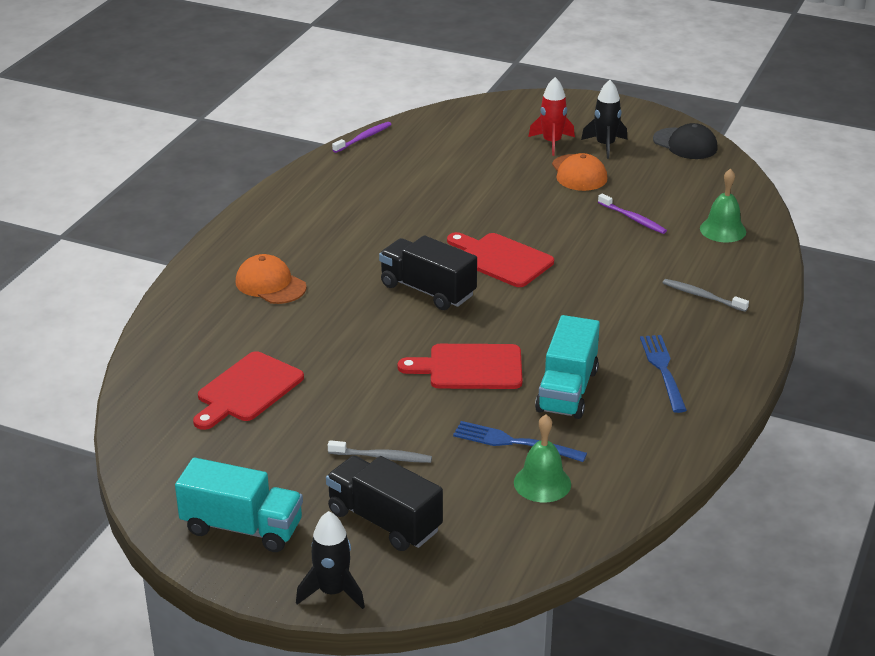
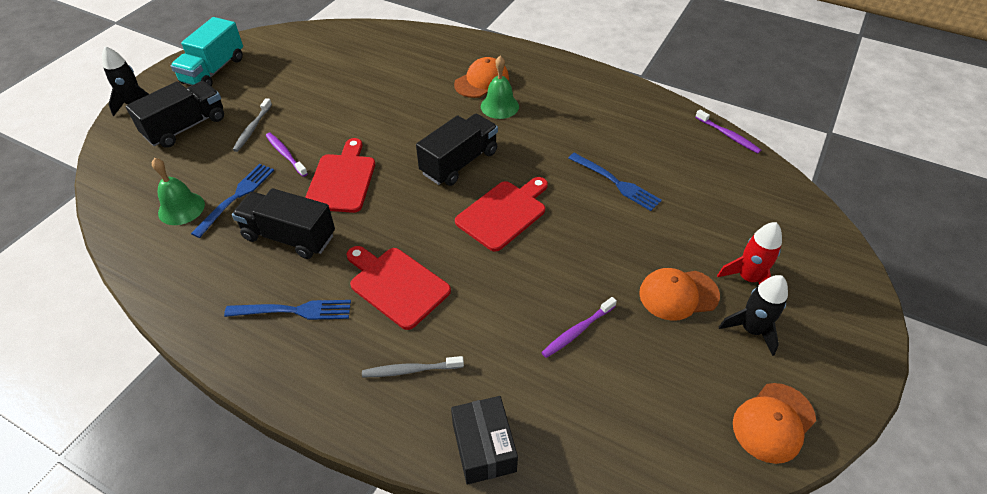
camera: 95 degrees right, 15 degrees up
(247, 390) = (352, 72): red cutting board -> red cutting board (396, 285)
(431, 418) = (285, 154): none -> purple toothbrush
(444, 198) = (616, 183): none -> blue fork
(567, 390) = (289, 237): turquoise truck -> black truck
(685, 144) = (773, 422): black cap -> orange cap
(702, 296) = (411, 370): grey toothbrush -> grey toothbrush turned 135 degrees counterclockwise
(723, 230) = (550, 422): green bell -> green bell (499, 106)
(757, 257) = (484, 447): none -> black box

